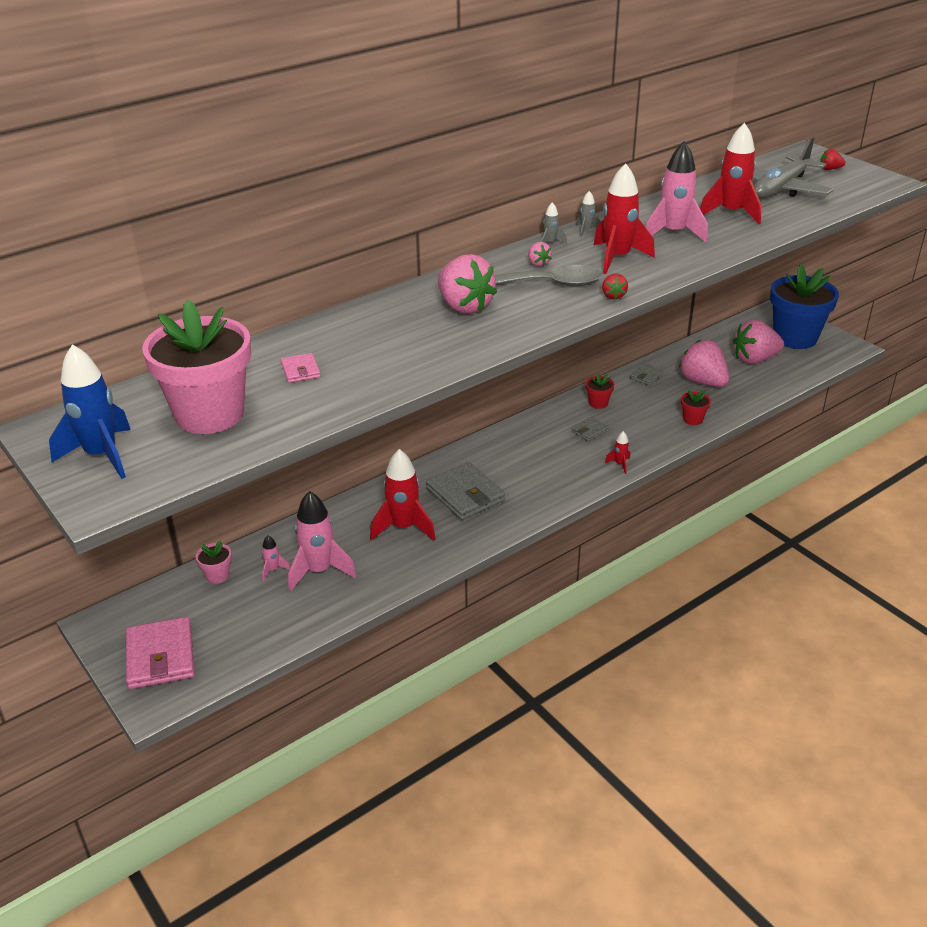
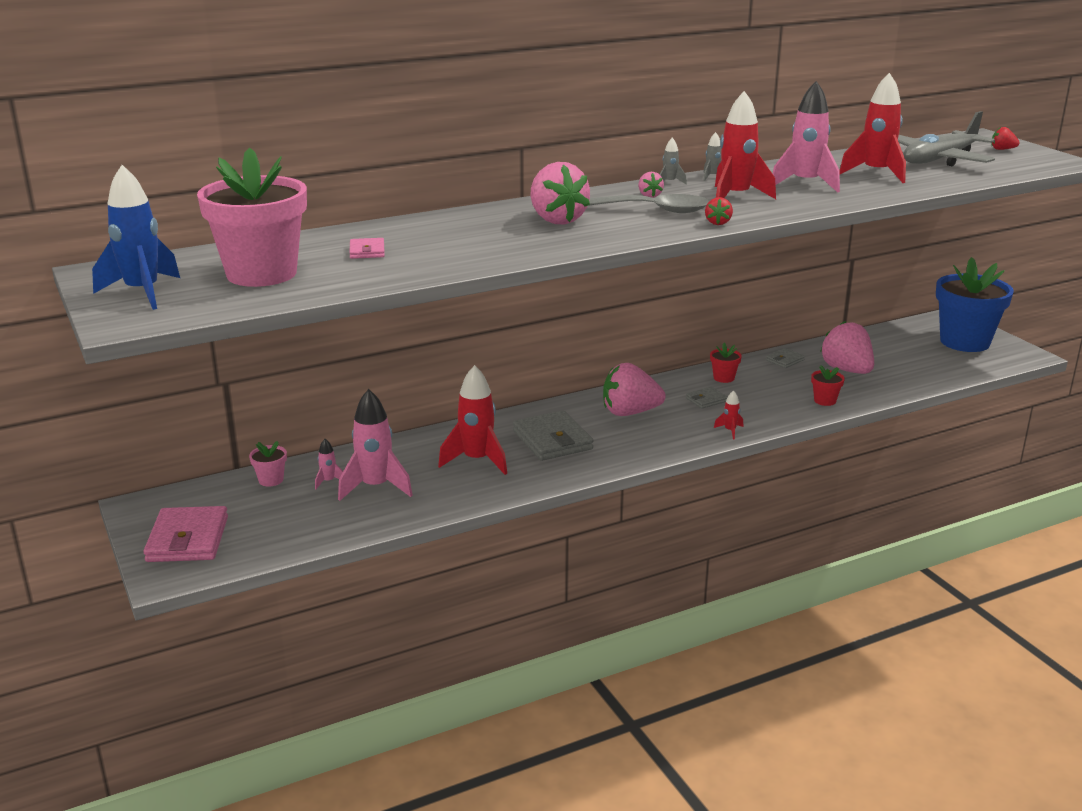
camera: 10 degrees right, 10 degrees down
(754, 359) = (912, 356): pink strawberry -> pink strawberry (630, 412)

